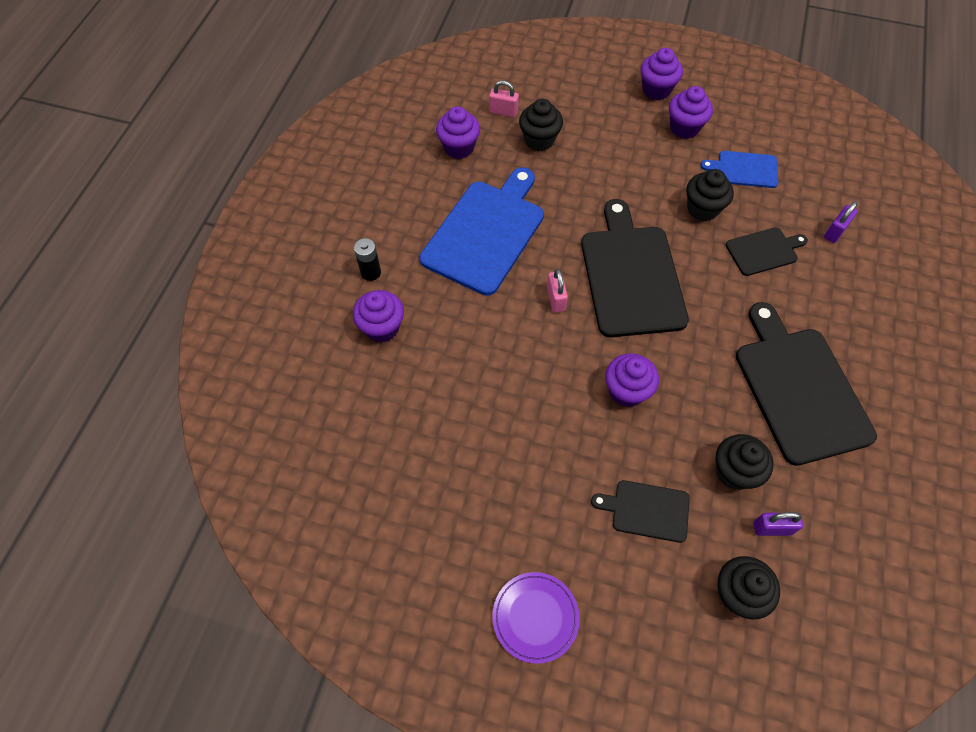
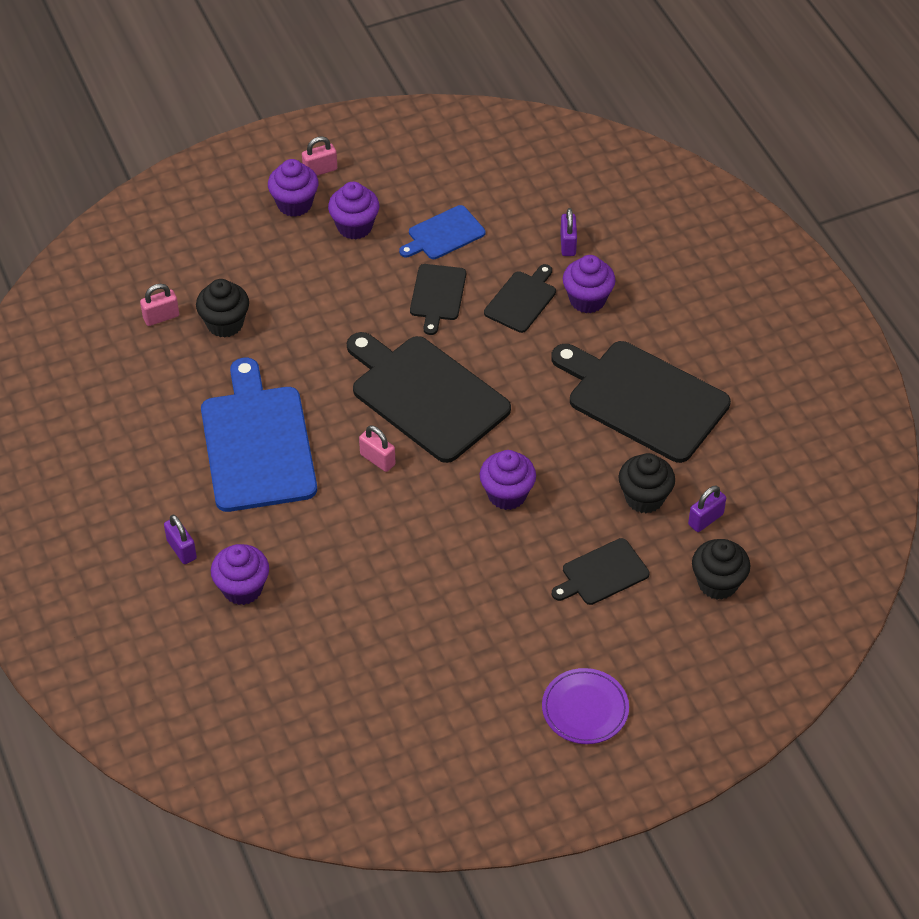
camera: 40 degrees left, 10 degrees down
(371, 272) = (181, 549): black battery -> purple padlock
(459, 148) = (151, 380): purple cupcake -> purple cupcake (587, 300)
(693, 78) = (320, 170): none -> pink padlock
(702, 209) = (437, 295): black cupcake -> black cutting board

